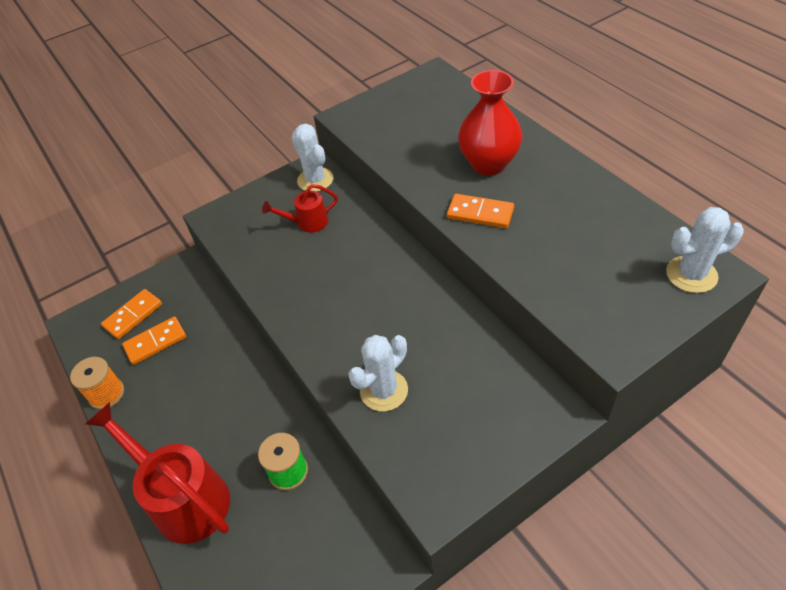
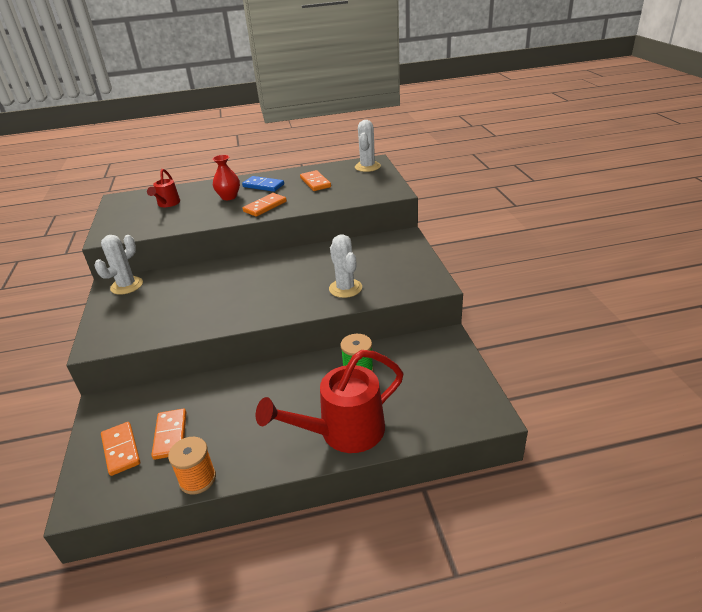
camera: 70 degrees left, 15 degrees down
(307, 223) = (166, 296): red watering can -> red watering can (167, 204)
(315, 180) = (127, 286): white cactus -> white cactus turned 45 degrees counterclockwise
(489, 164) = (229, 197): red vase -> red vase, size x0.64
(542, 181) = (263, 186): none -> blue domino
(587, 233) = (315, 182): none -> orange domino

